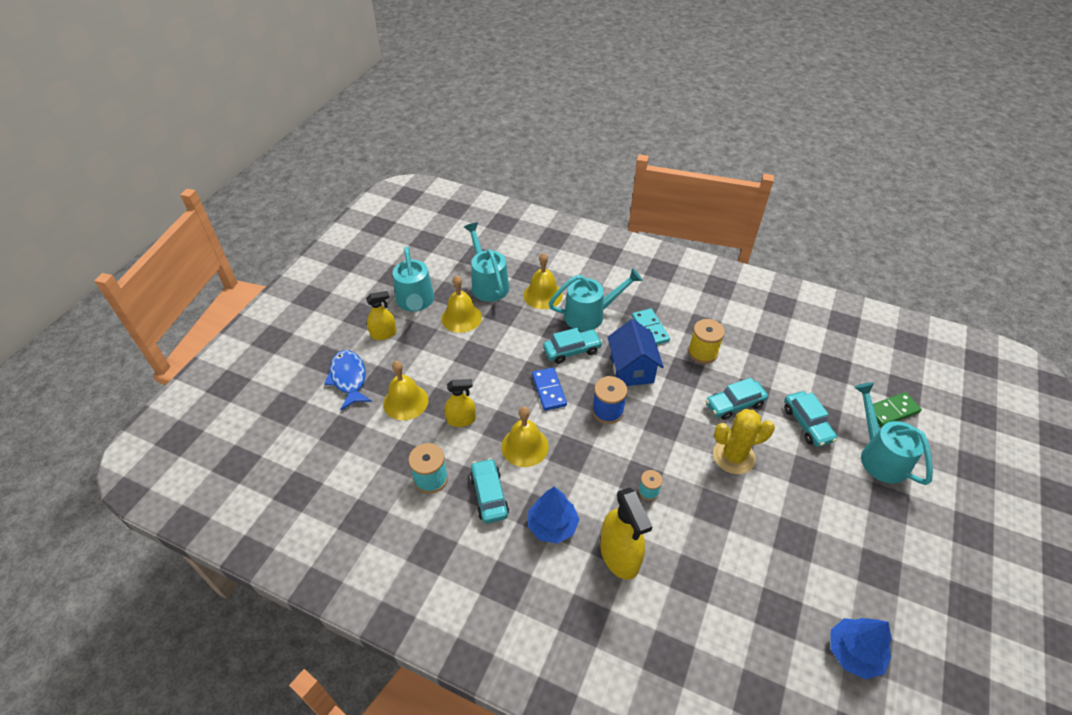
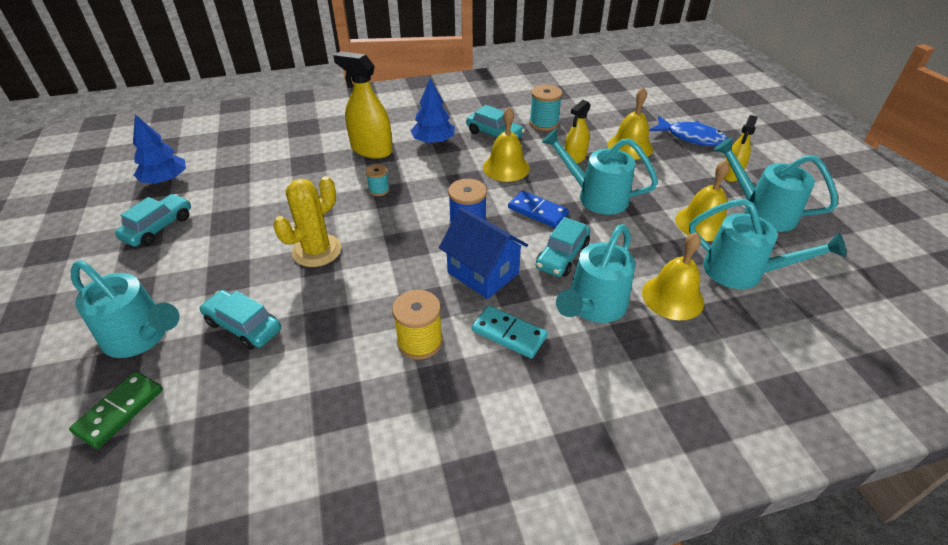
camera: 140 degrees right, 5 degrees down
(495, 376) = (595, 196): none -> turquoise watering can
(734, 404) = (342, 300): turquoise car -> turquoise car (159, 228)

